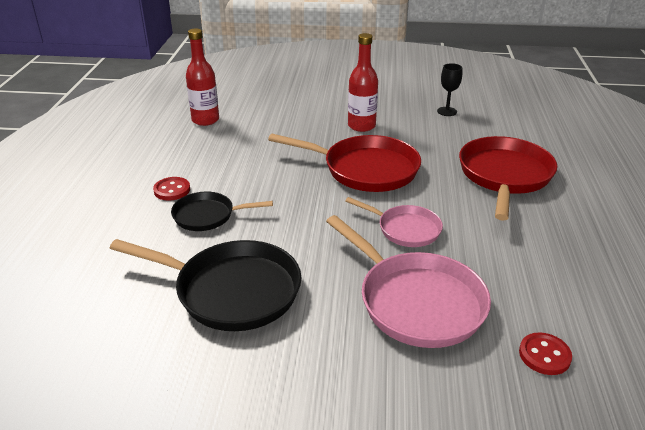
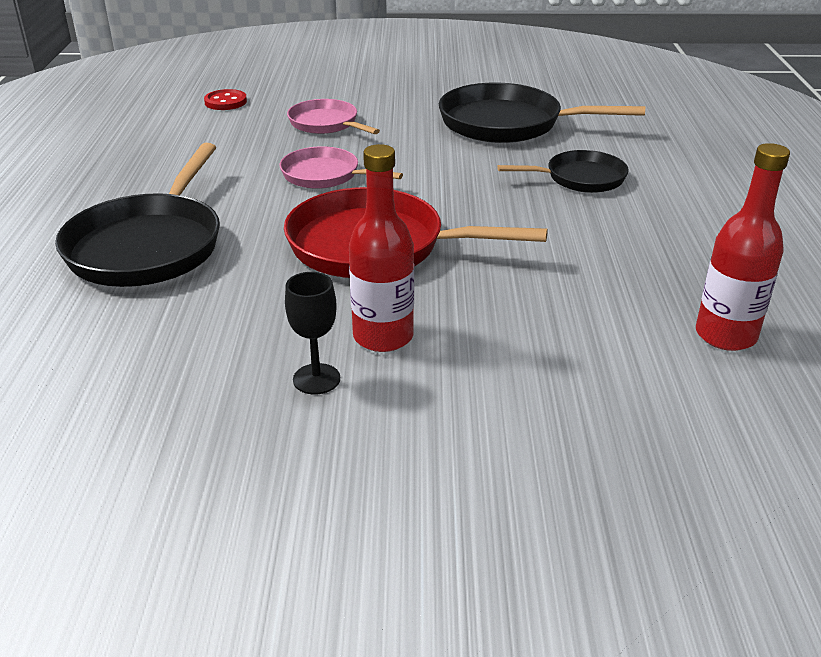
camera: 175 degrees right, 0 degrees up
(172, 190) = (656, 204): red button -> none
(416, 301) = (326, 124): pink pan -> pink pan, size x0.58
(447, 111) = (175, 392): black goblet -> black goblet (316, 379)
(504, 176) = (149, 245): red pan -> black pan

